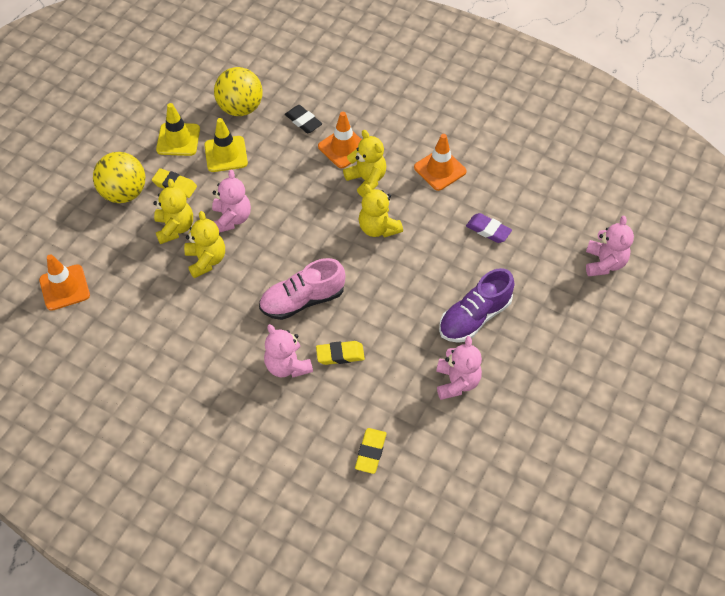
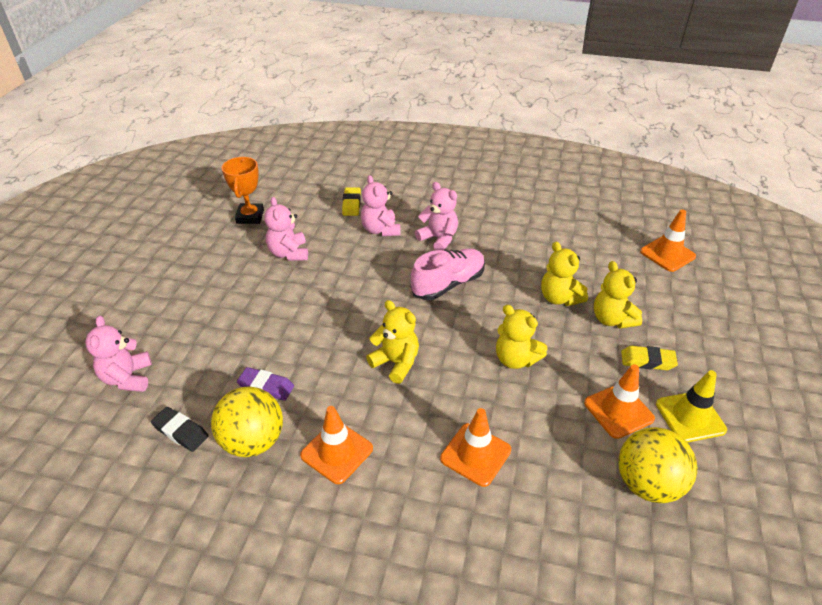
camera: 165 degrees right, 15 degrees down
(124, 193) = (693, 341): yellow ball -> yellow ball (253, 441)
(226, 154) = (618, 411): yellow traffic cone -> orange traffic cone
(231, 218) = (561, 340): pink teddy bear -> pink teddy bear (380, 230)
(303, 121) = (549, 483): black eraser -> black eraser (181, 432)
(340, 355) = (396, 253): yellow eraser -> none
(366, 180) = (429, 416): yellow teddy bear -> yellow teddy bear (515, 359)
(474, 317) = (276, 301): purple shoe -> none
(498, 458) = (250, 216): none -> orange trophy

